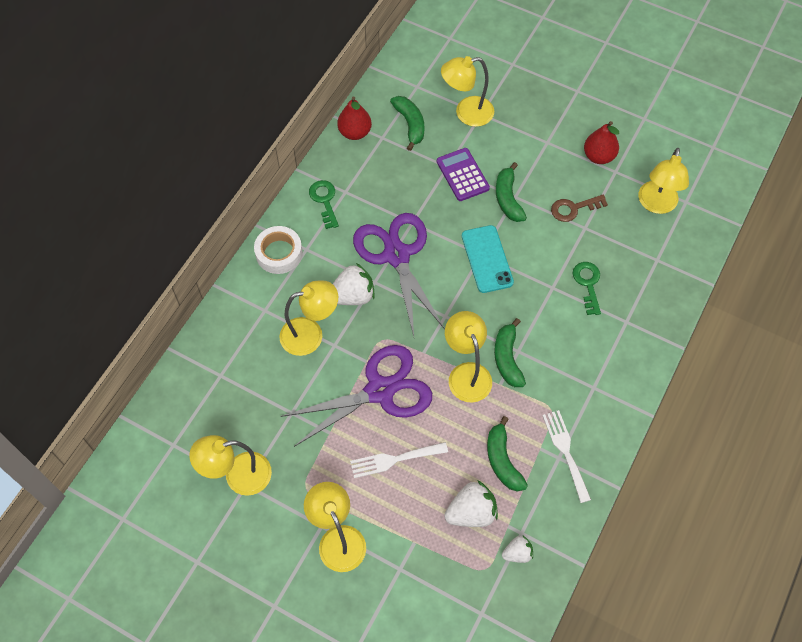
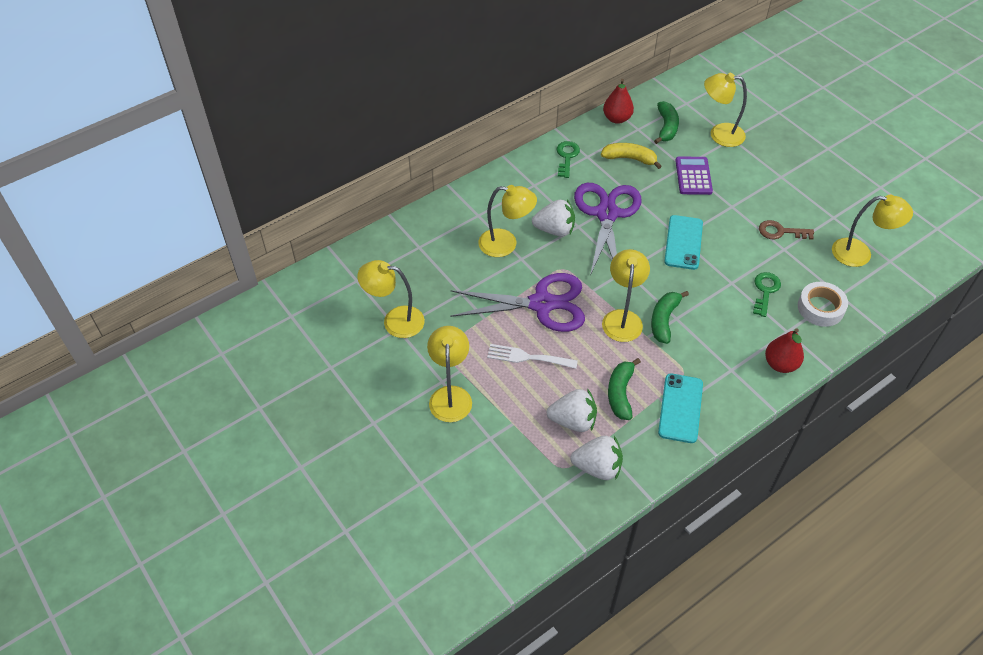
camera: 25 degrees right, 10 degrees down
(279, 253) = (510, 180): white tape -> white tape (820, 308)
(390, 178) = (629, 158): none -> yellow banana
(508, 199) = (724, 205): green banana -> none
(517, 553) = (597, 467): white strawberry -> white strawberry, size x1.71
(565, 451) = (680, 408): white fork -> turquoise phone
(598, 156) = (823, 201): red pear -> red pear (780, 364)
(656, 204) = (860, 254): yellow lamp -> yellow lamp turned 120 degrees counterclockwise

